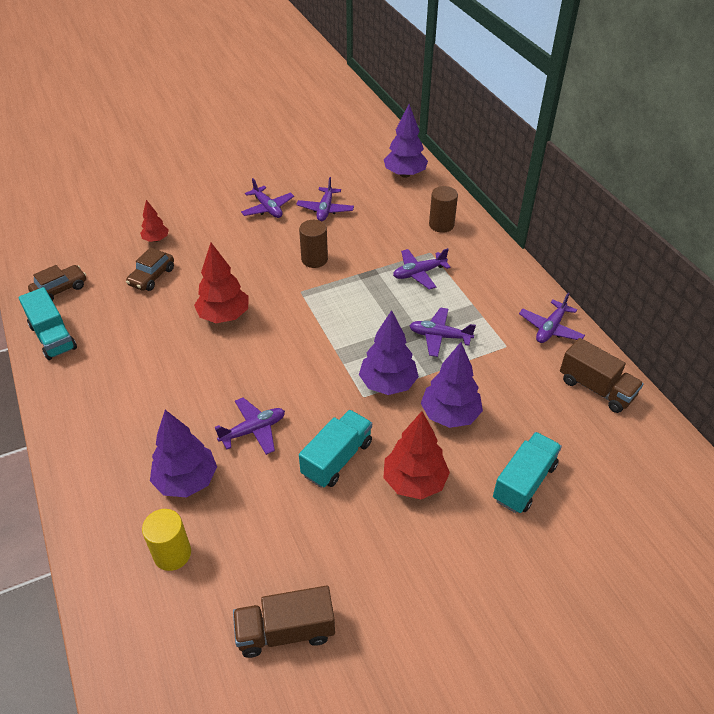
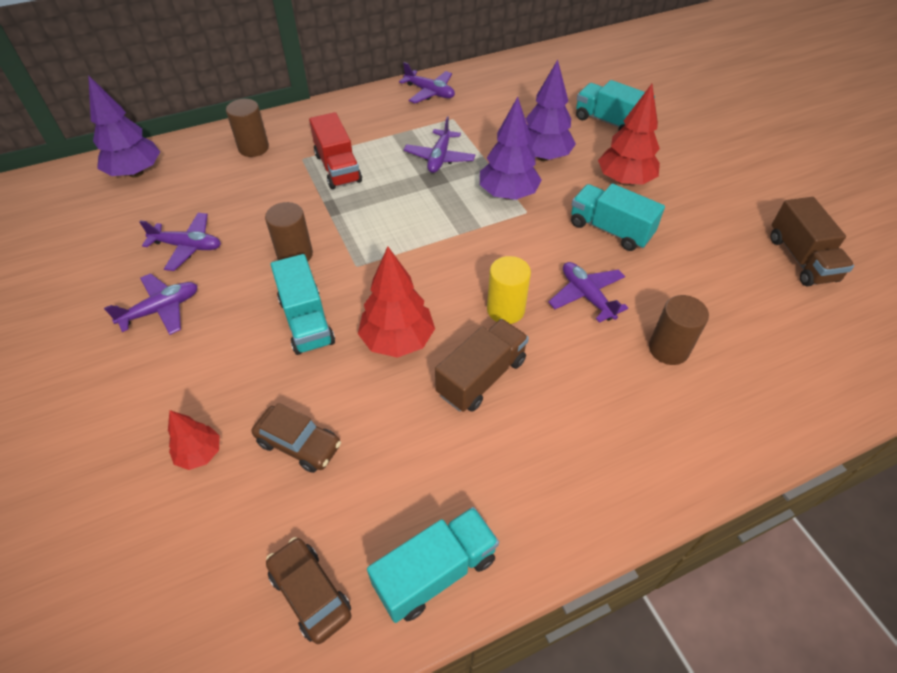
camera: 90 degrees left, 5 degrees up
(172, 554) = (761, 350): yellow cylinder -> yellow cylinder (505, 310)
(186, 481) = (668, 349): purple tree -> brown cylinder
(249, 271) = (306, 321): none -> turquoise truck
(419, 273) = (338, 168): purple plane -> red truck
(596, 388) = (502, 78): brown truck -> brown truck (481, 377)

